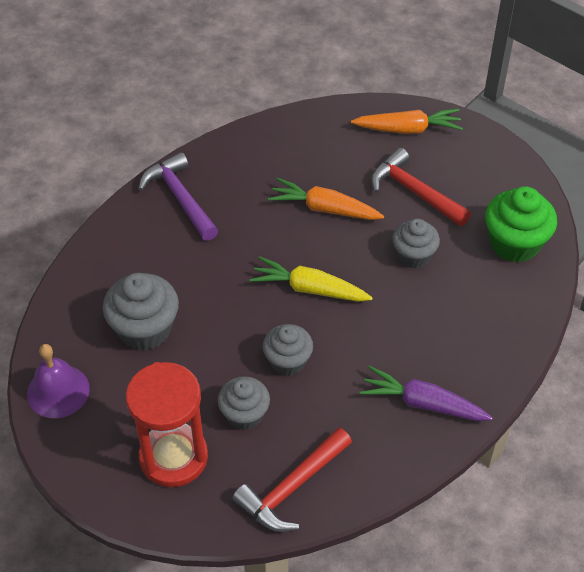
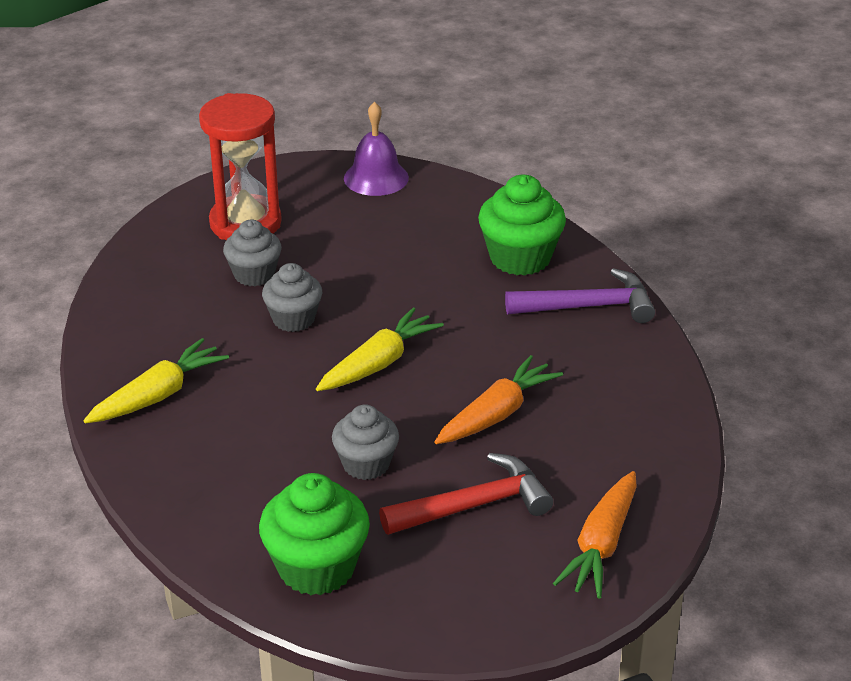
camera: 115 degrees right, 15 degrees down
(137, 254) = (520, 258): none -> green cupcake
(145, 329) = (411, 240): grey cupcake -> none
(292, 488) = (148, 280): red hammer -> none
(423, 403) = (158, 395): purple carrot -> yellow carrot

